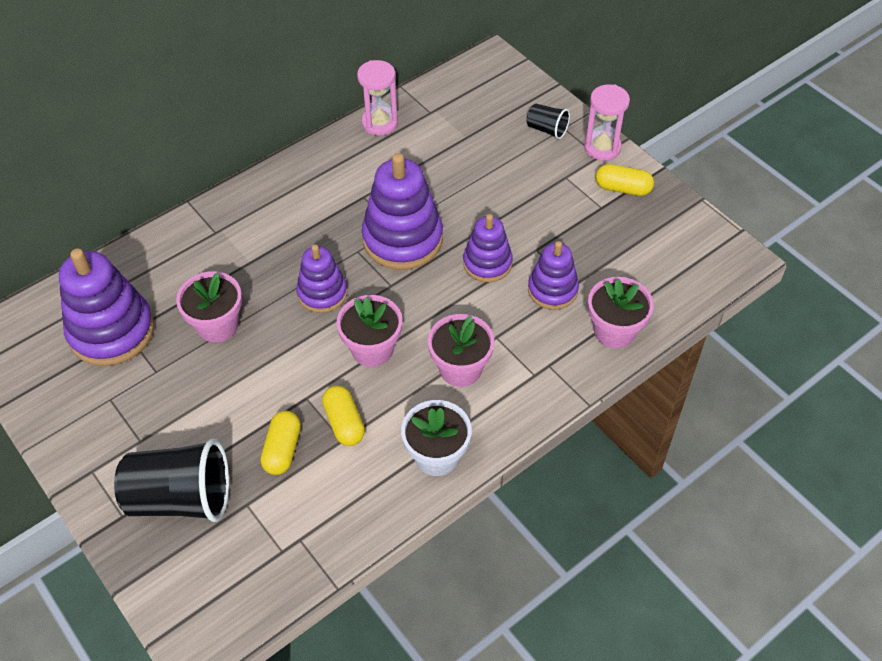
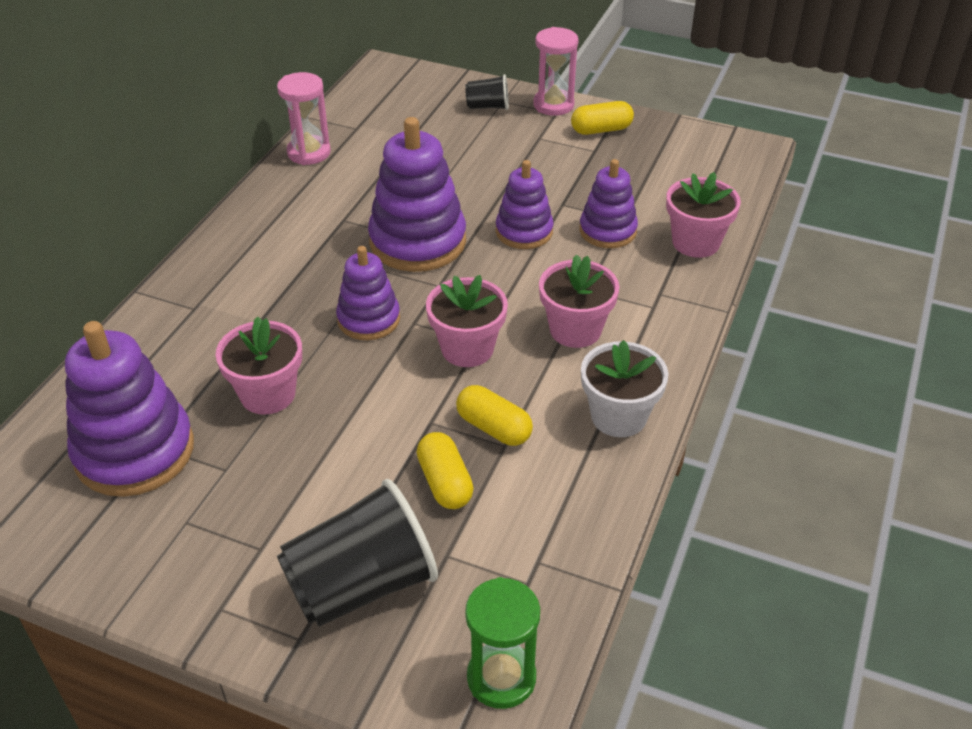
camera: 30 degrees left, 10 degrees down
(219, 608) = (501, 678): none -> green hourglass

